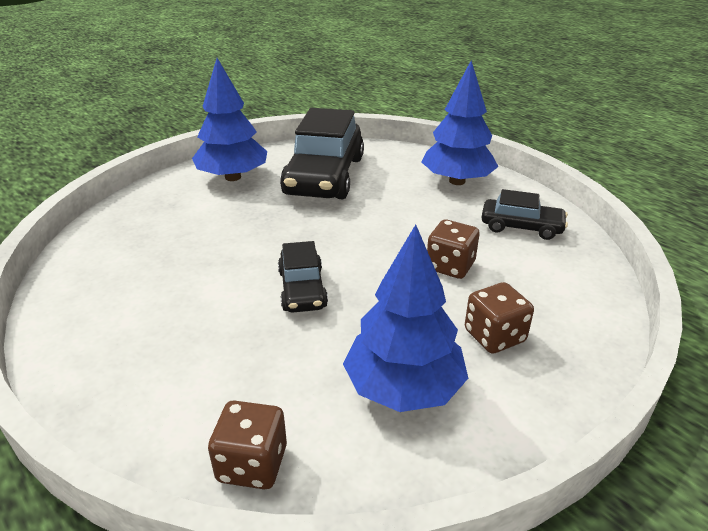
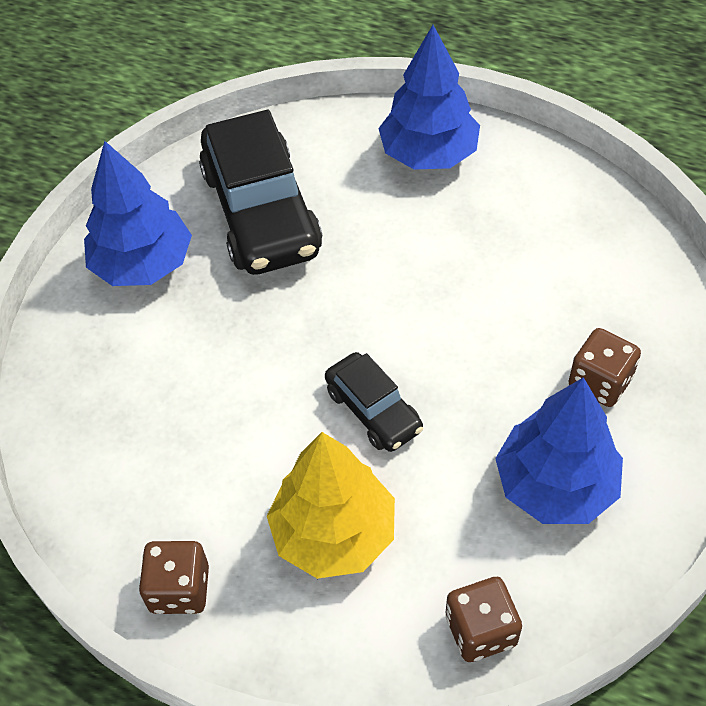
camera: 25 degrees left, 20 degrees up
(205, 346) = (333, 533): none -> yellow tree
(450, 266) = (504, 304): brown dice -> brown dice (179, 589)
(521, 227) = (543, 208): black car -> none

